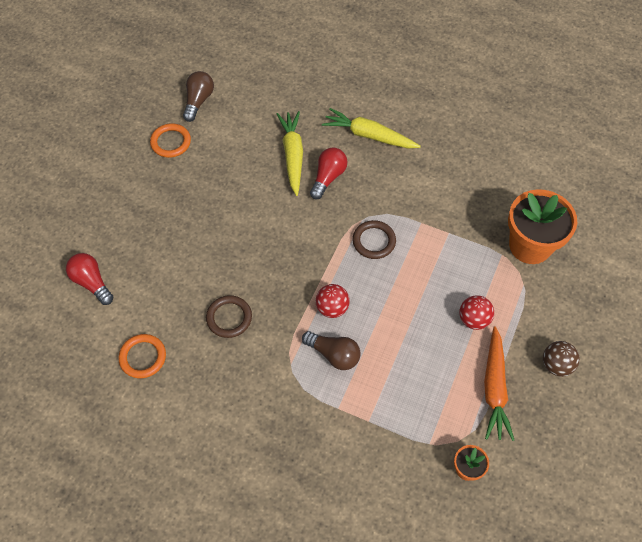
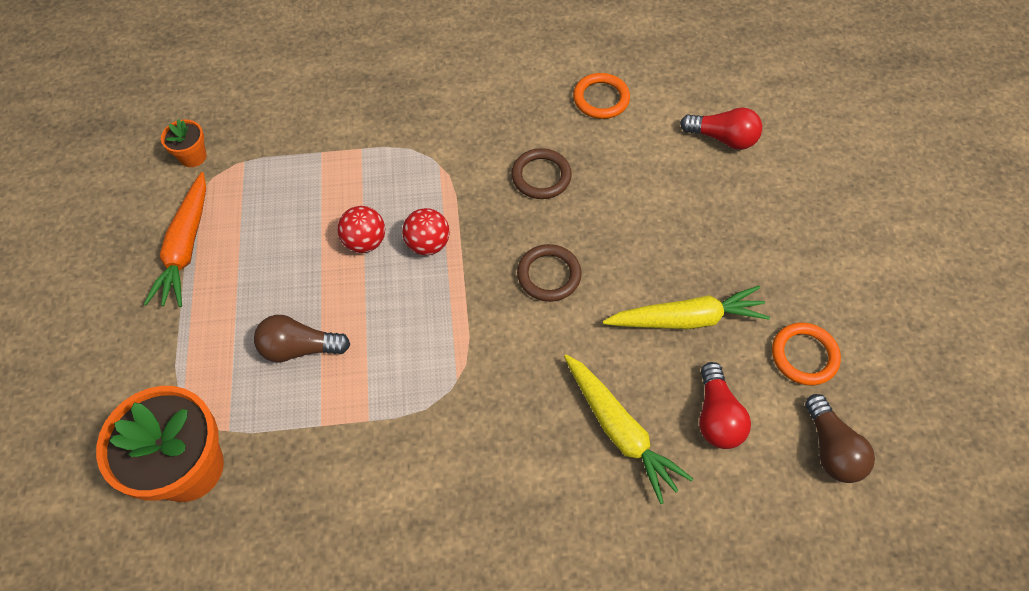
camera: 150 degrees right, 0 degrees up
(328, 177) = (544, 421): red light bulb -> red light bulb (716, 416)
(334, 354) = (396, 195): brown light bulb -> brown light bulb (299, 348)
(369, 135) = (527, 536): yellow carrot -> yellow carrot (687, 319)
(374, 241) = (422, 356): brown ring -> brown ring (549, 275)
(473, 319) = (239, 317): red ball -> red ball (365, 241)
(494, 388) = (186, 248): orange carrot -> orange carrot turned 150 degrees counterclockwise
(556, 365) = (112, 311): brown ball -> none

